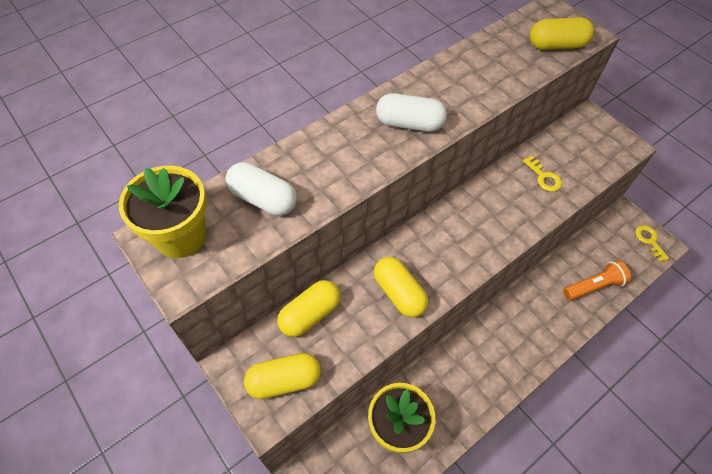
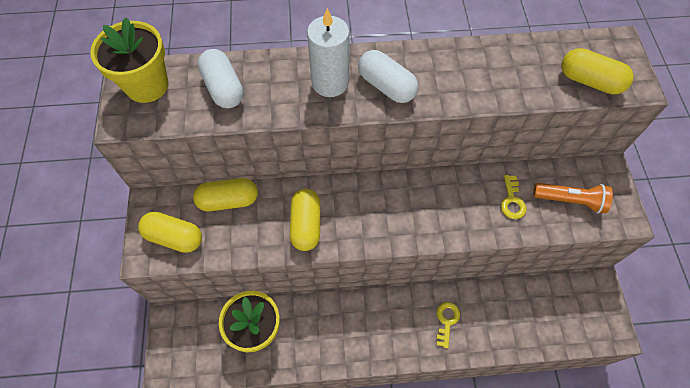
camera: 35 degrees right, 5 degrees up
(358, 144) = (330, 82): none -> white candle
(593, 286) = (512, 327): orange flashlight -> orange flashlight (570, 200)
(649, 241) = (604, 321): yellow key -> yellow key (446, 321)

